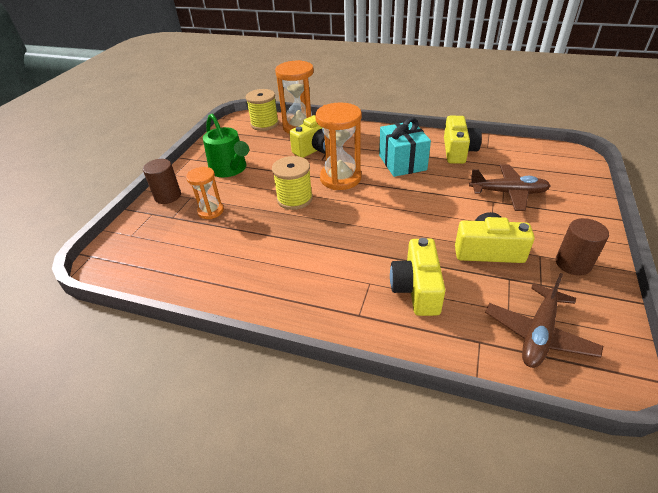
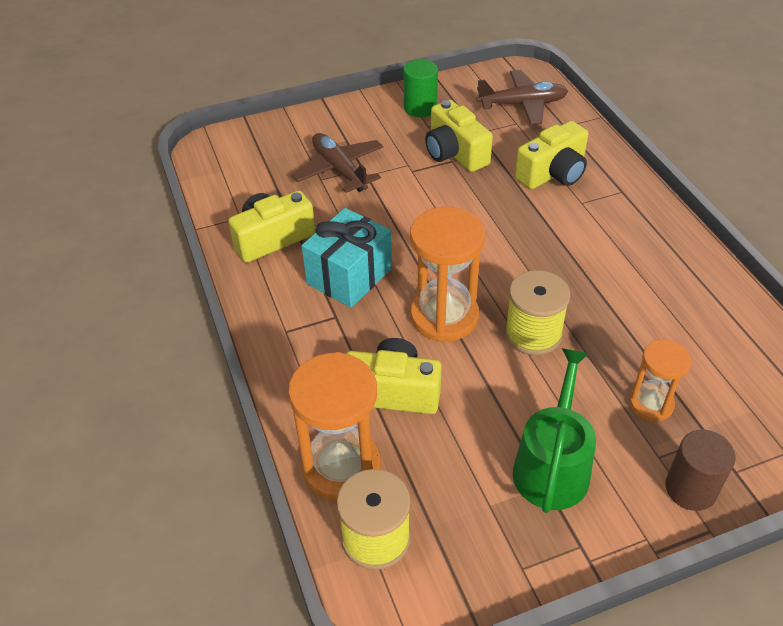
camera: 130 degrees left, 5 degrees up
(573, 263) = (420, 108): brown cylinder -> green cylinder

